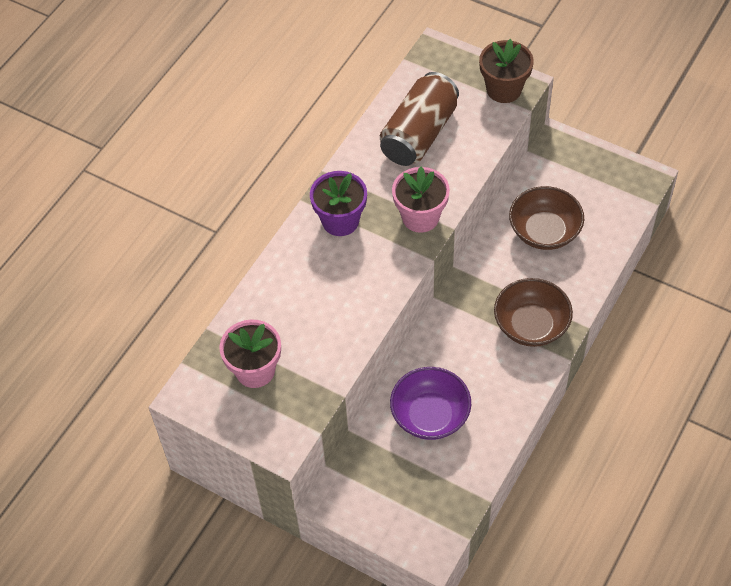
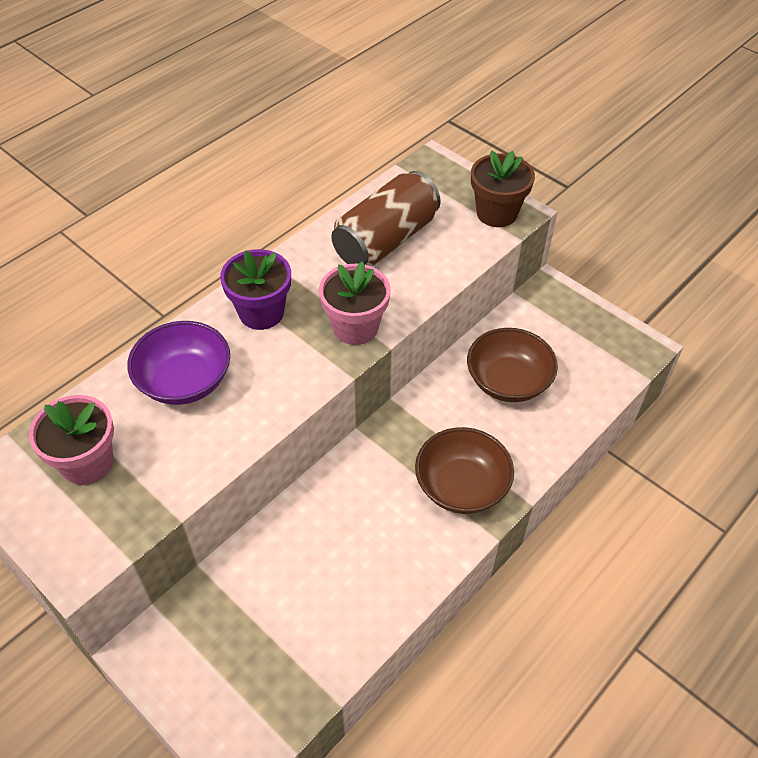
camera: 10 degrees right, 5 degrees down
(430, 415) = (303, 570): purple bowl -> purple bowl (185, 381)

